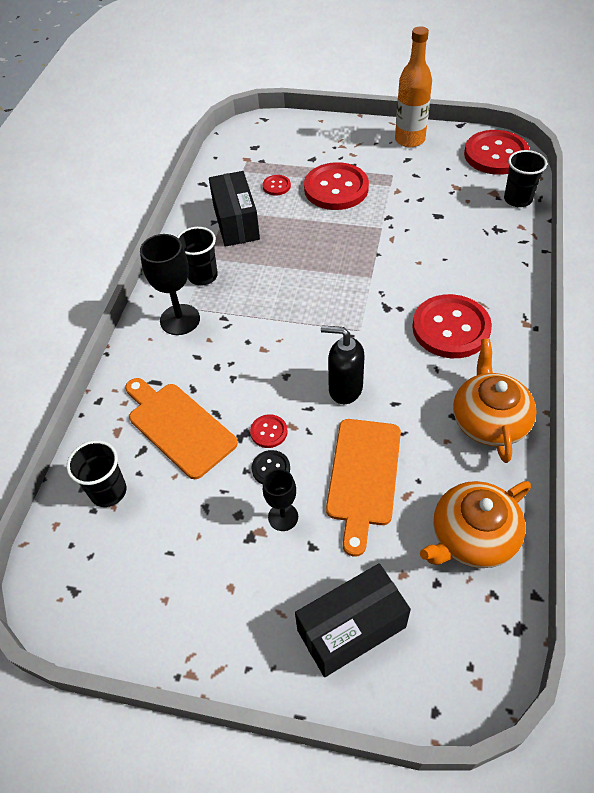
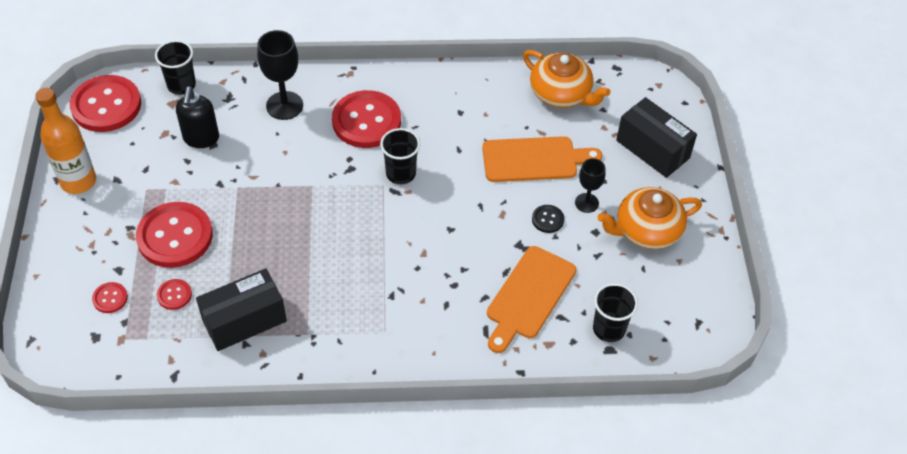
camera: 110 degrees left, 0 degrees up
(180, 319) = (402, 333): black goblet -> black goblet (284, 105)
(203, 276) = (336, 330): black cup -> black cup (400, 173)
(269, 432) = (513, 228): red button -> red button (110, 298)
(345, 389) = (453, 184): black soap dispenser -> black soap dispenser (201, 139)
(489, 420) = (458, 90): orange teapot -> orange teapot (646, 230)

